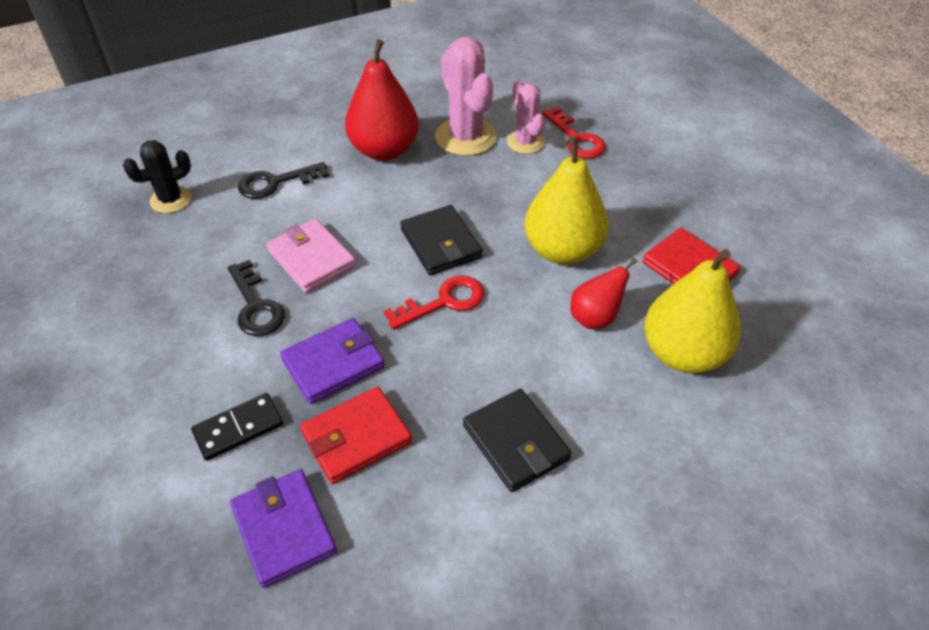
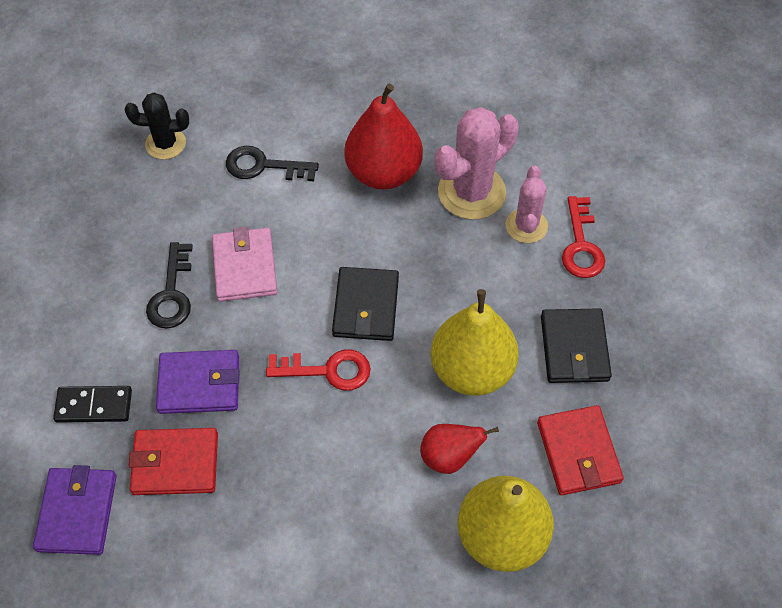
camera: 30 degrees right, 10 degrees up
(466, 137) = (471, 192): pink cactus -> pink cactus turned 45 degrees clockwise
(515, 442) = (295, 539): black wallet -> black wallet (574, 348)

